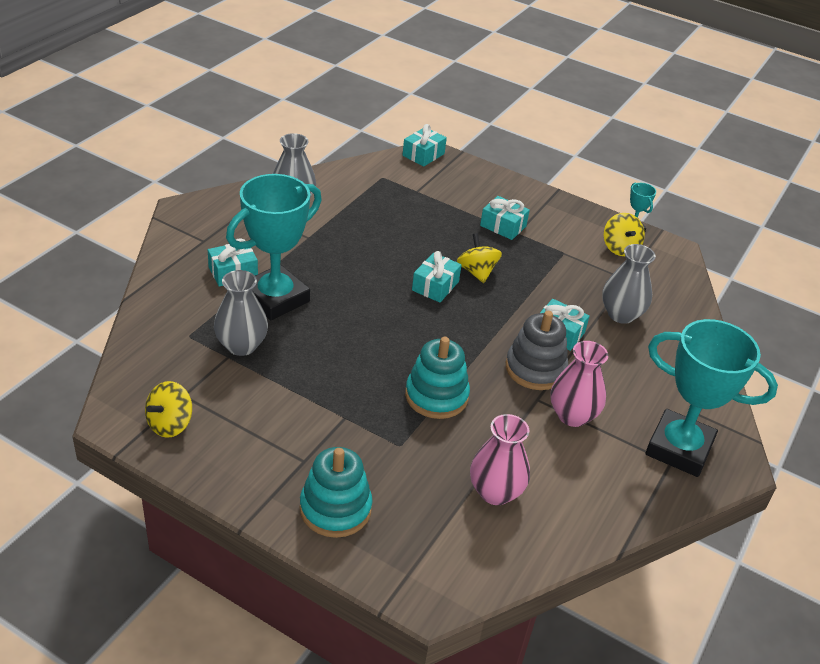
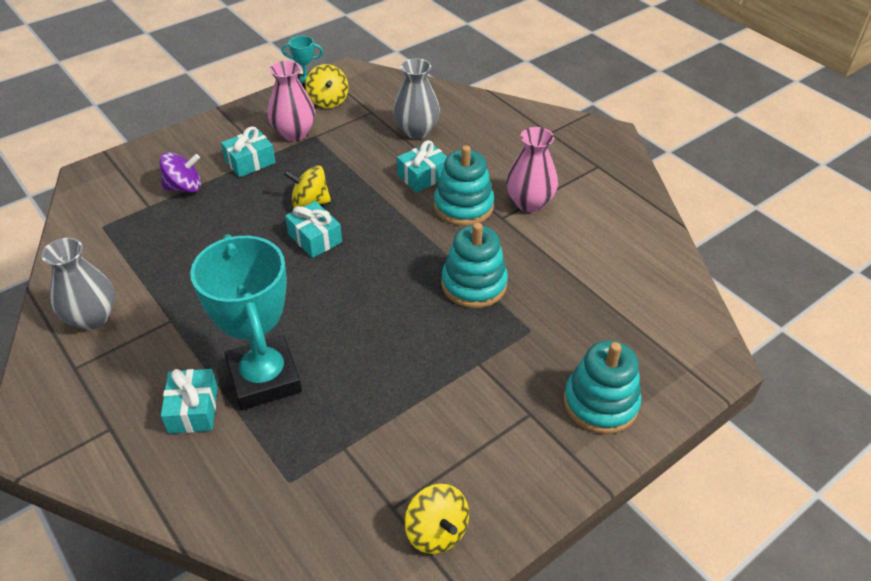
camera: 65 degrees left, 5 degrees up
(241, 345) = (331, 430): grey vase -> none
(423, 155) = (86, 182): turquoise gift -> none
(449, 201) = (184, 187): none -> purple spinning top
(495, 492) = (605, 280): pink vase -> pink vase (294, 133)
(535, 369) = (463, 206): grey stacking toy -> turquoise stacking toy
(620, 248) = (328, 100): yellow spinning top -> yellow spinning top turned 60 degrees clockwise
(679, 448) = (584, 156): turquoise trophy -> none

